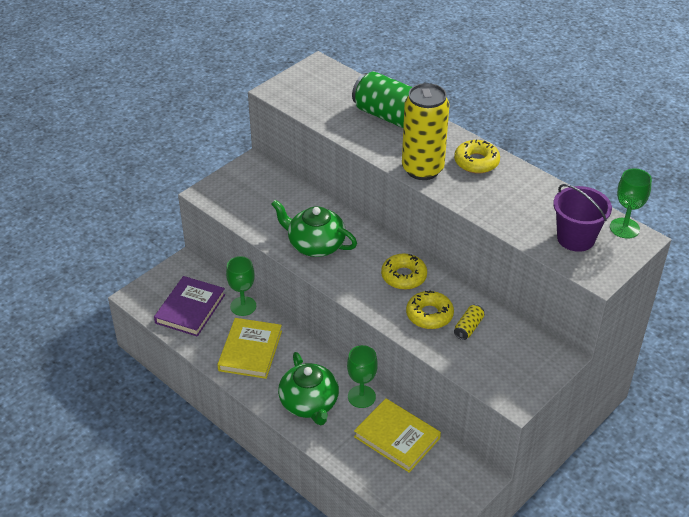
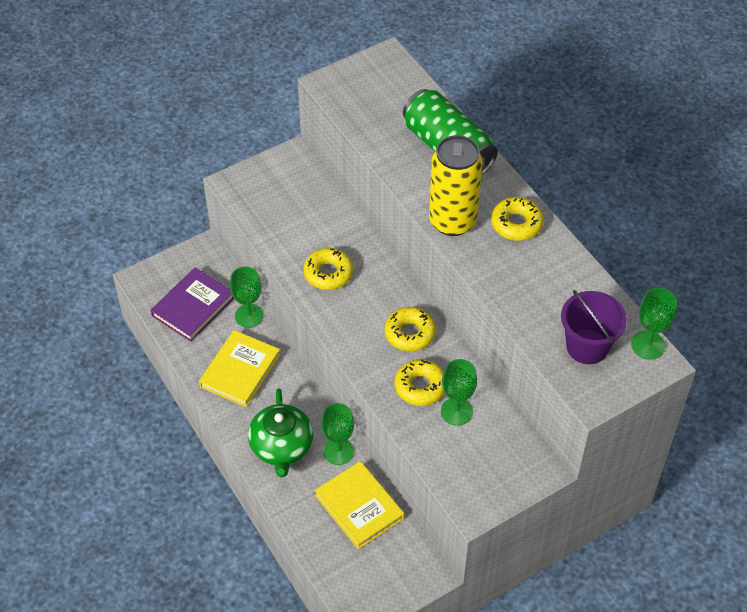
camera: 15 degrees right, 10 degrees up
(315, 245) = (328, 273): green teapot -> yellow donut
(468, 327) = (456, 411): yellow can -> green goblet

